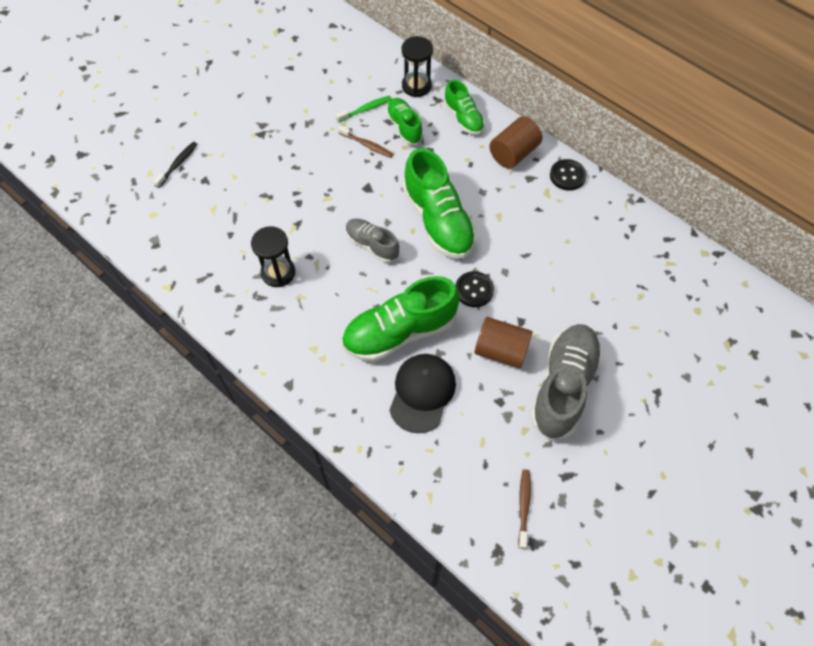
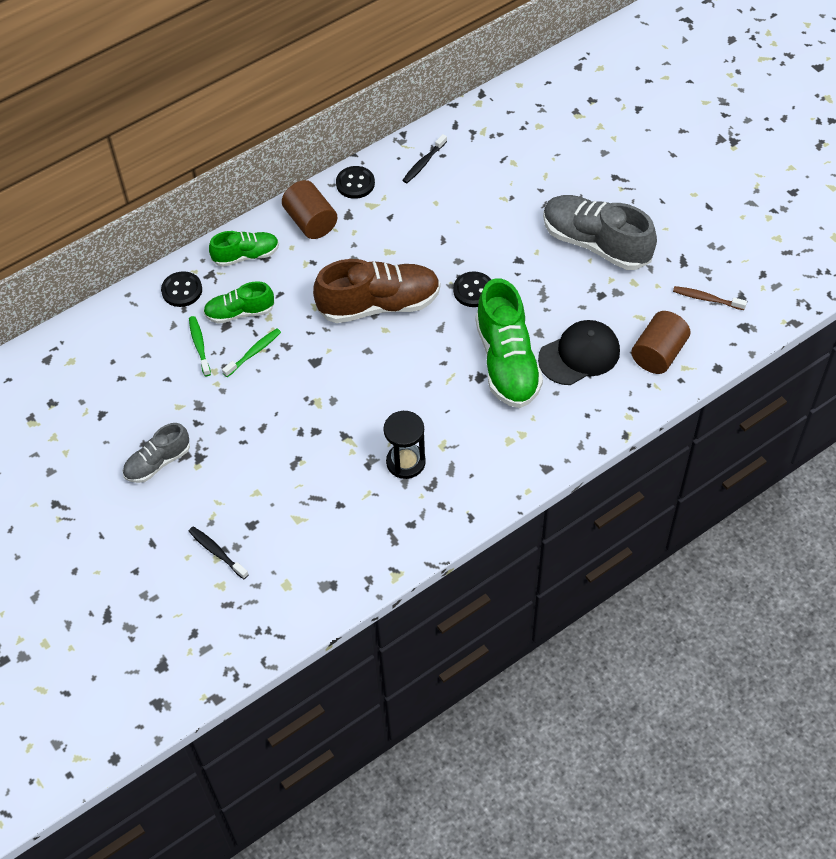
camera: 75 degrees left, 5 degrees down
(367, 145) = (254, 352): brown toothbrush -> green toothbrush
(372, 245) = (393, 369): grey shoe -> grey shoe (158, 462)
(416, 86) = (182, 290): black hourglass -> black button
(422, 393) = (579, 355): black cap -> black cap turned 120 degrees clockwise
(438, 221) = (379, 304): green shoe -> brown shoe
(501, 350) = (547, 282): brown cylinder -> brown cylinder (658, 354)
(611, 222) = (423, 163): none -> black toothbrush

